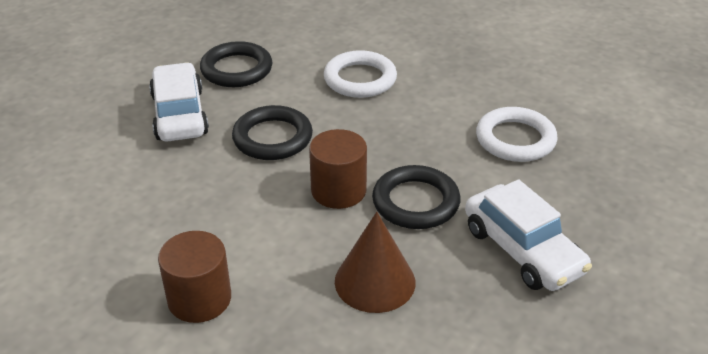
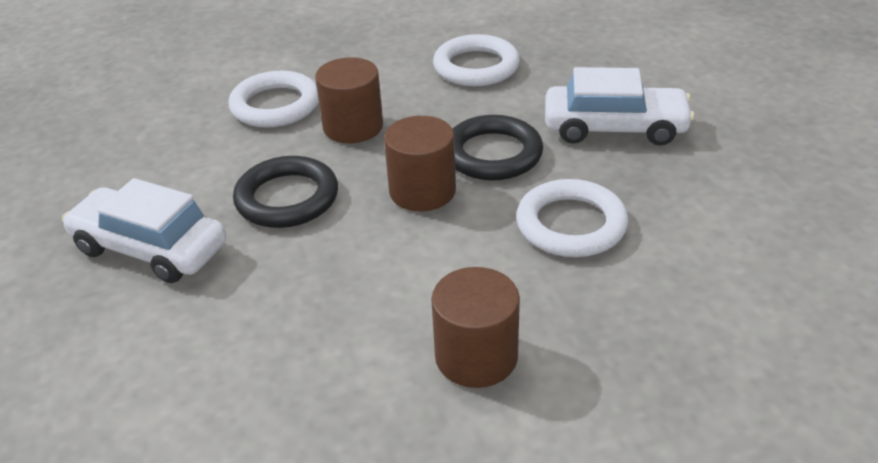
camera: 50 degrees left, 0 degrees up
(236, 69) = (135, 174): black ring -> none
(374, 123) = (353, 127): none -> brown cylinder
(375, 281) = (571, 225): brown cone -> white ring

